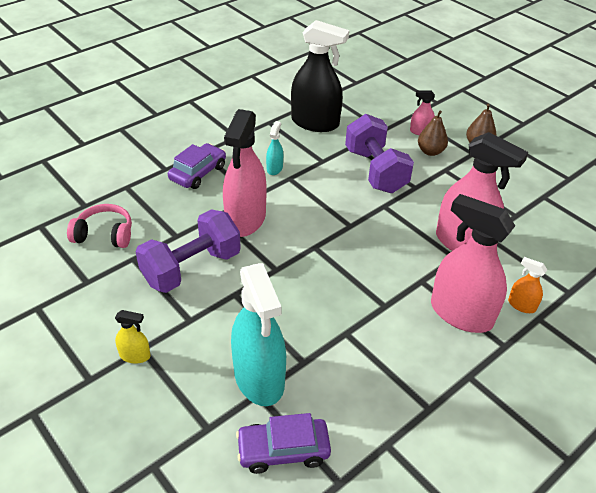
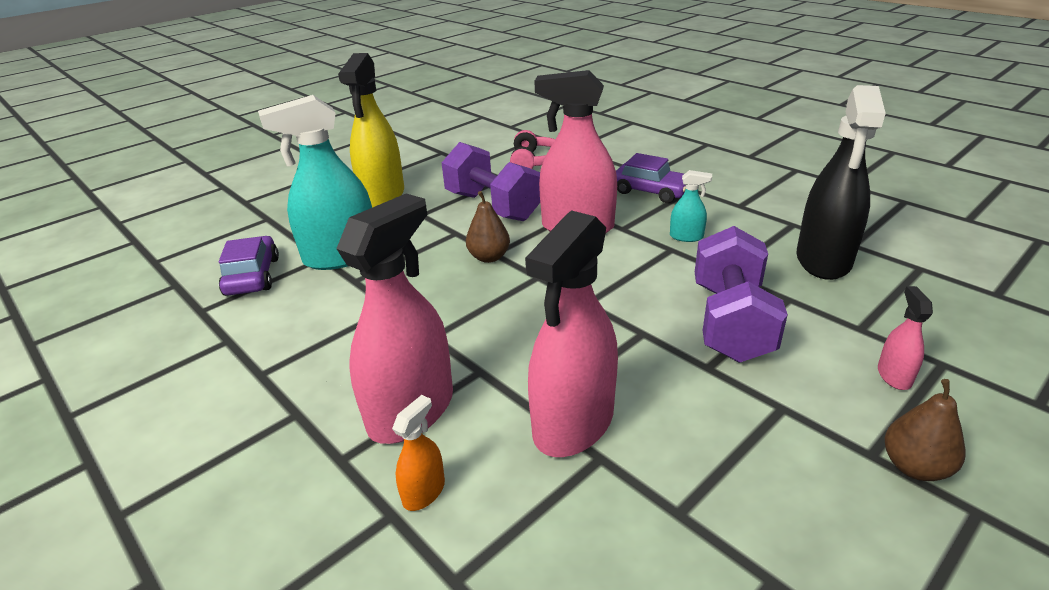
camera: 90 degrees right, 10 degrees down
(135, 355) = (383, 196): yellow spray bottle -> yellow spray bottle, size x2.27
(375, 171) = (730, 322): purple dumbbell -> purple dumbbell turned 60 degrees counterclockwise
(430, 151) = (832, 388): brown pear -> brown pear (489, 257)

